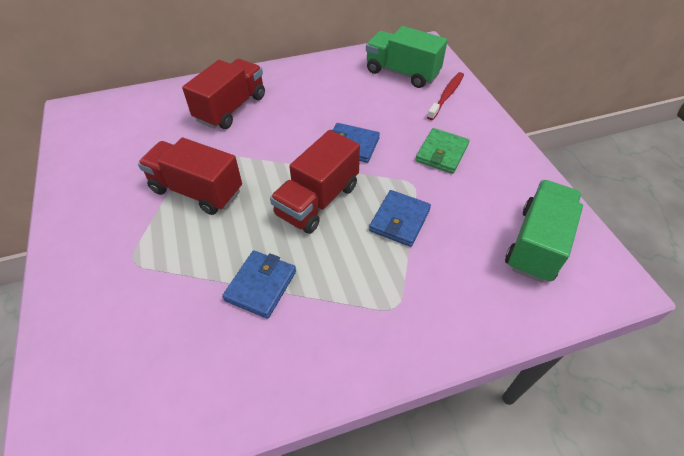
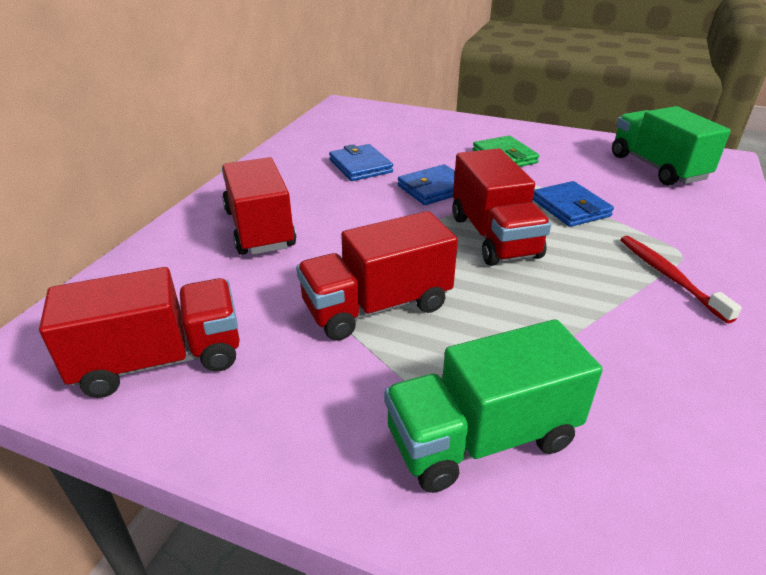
camera: 50 degrees left, 15 degrees down
(101, 148) = (160, 360): none -> red truck
(261, 285) = (589, 319): blue wallet -> blue wallet (360, 166)
(402, 73) = (366, 128): green truck -> green truck (481, 438)
(446, 96) = (431, 125): red toothbrush -> red toothbrush (669, 276)

